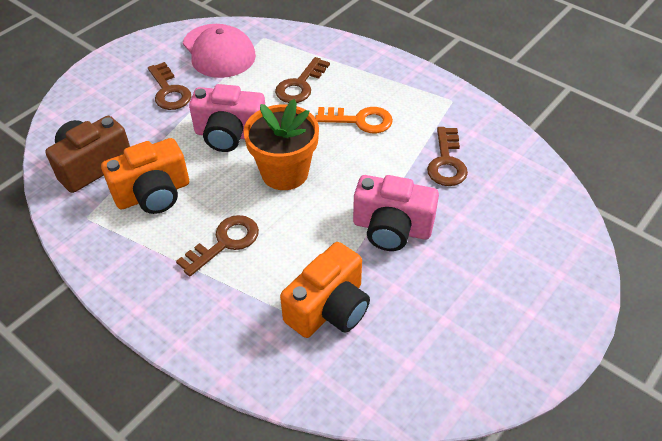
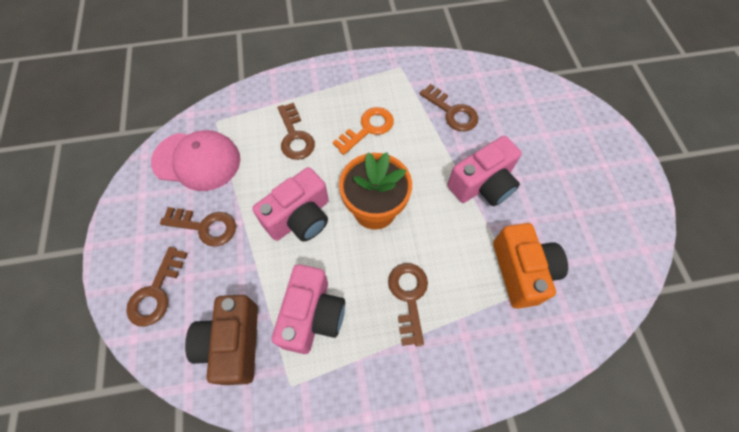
camera: 50 degrees left, 15 degrees up
(95, 102) = (156, 292): none -> brown key
(153, 194) = (312, 315): orange camera -> pink camera

